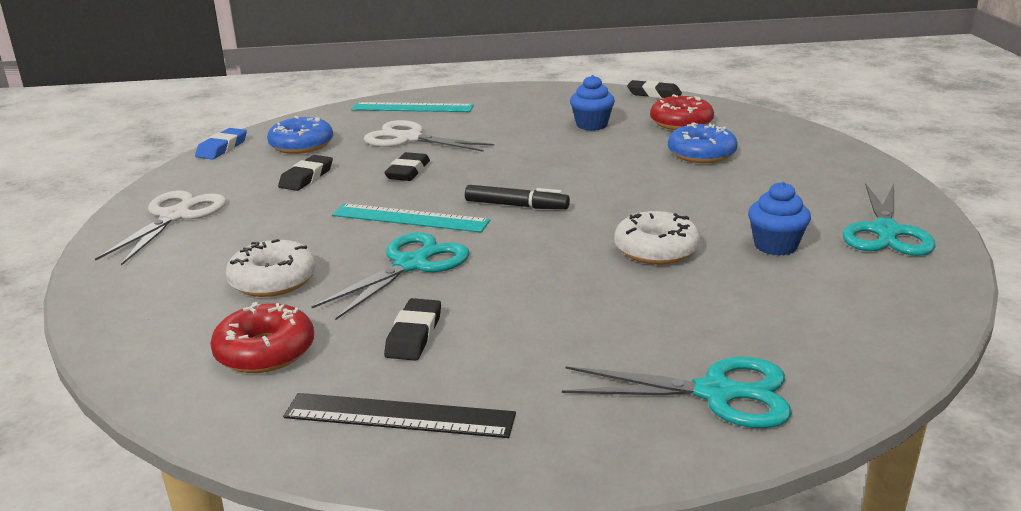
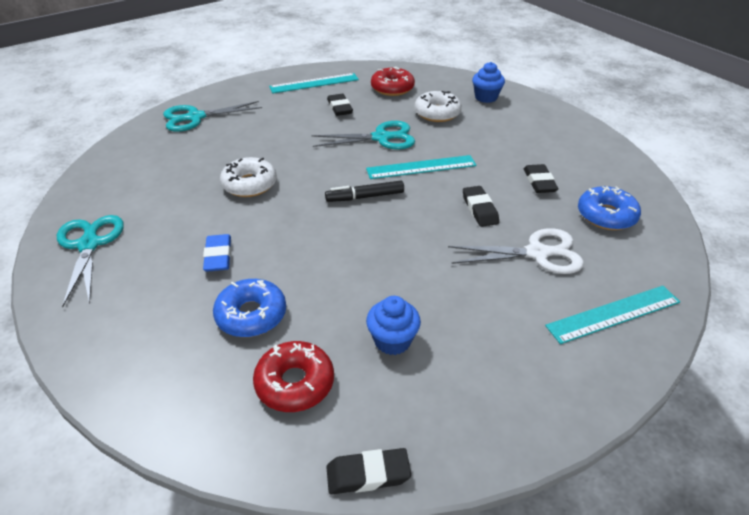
camera: 150 degrees right, 15 degrees up
(175, 216) = (555, 131): white scissors -> none
(222, 148) = (655, 193): blue eraser -> blue eraser (218, 256)
(399, 416) = (314, 83): black ruler -> turquoise ruler
(411, 265) = (381, 138): turquoise scissors -> turquoise scissors turned 105 degrees counterclockwise
(775, 246) = (172, 208): blue cupcake -> blue cupcake (486, 97)

